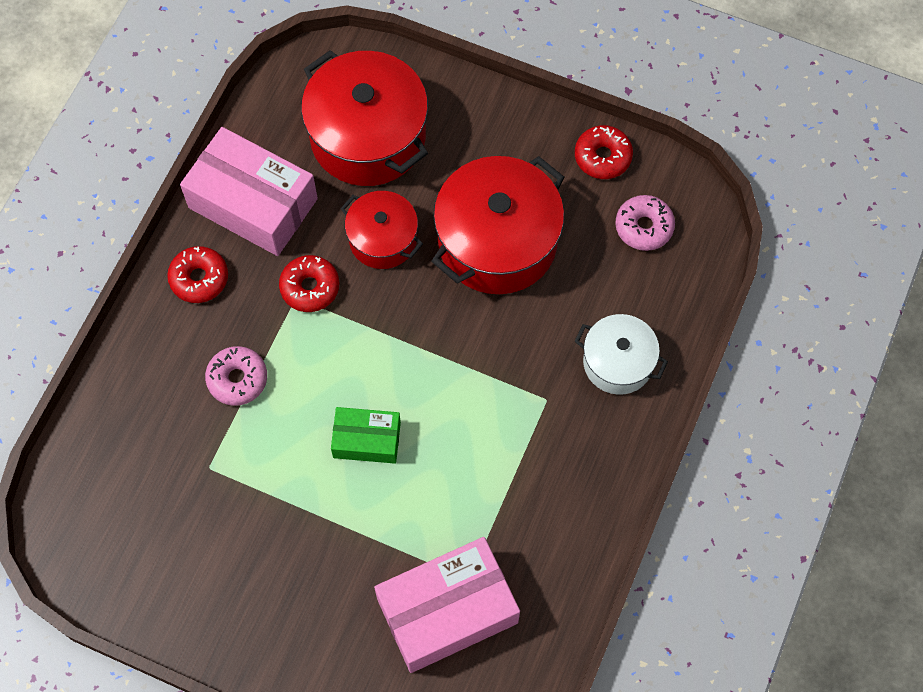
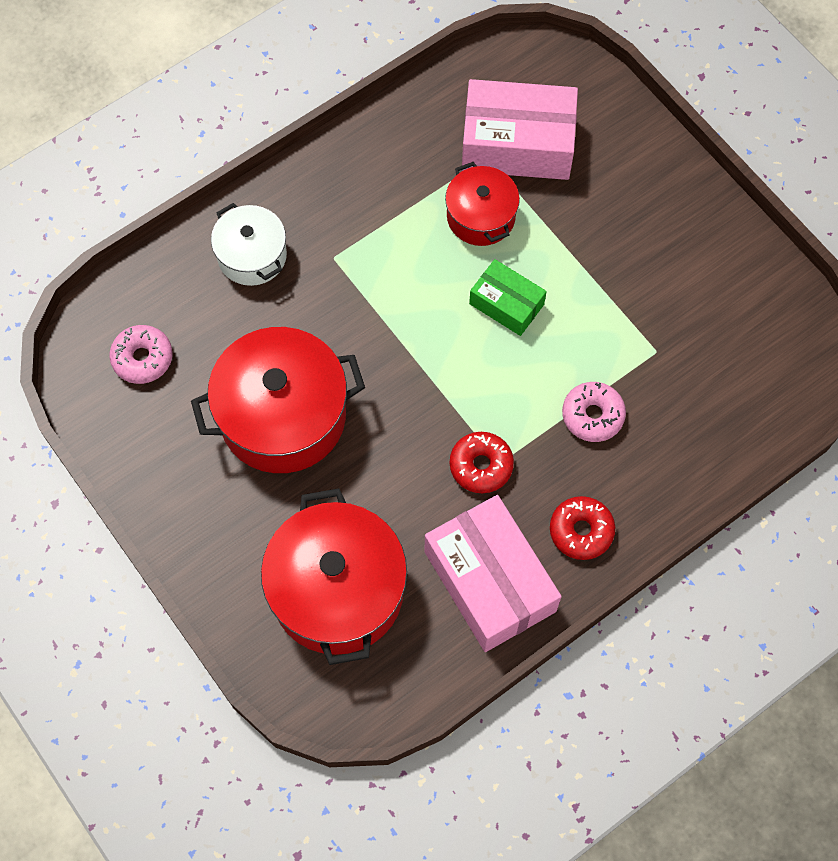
camera: 150 degrees left, 0 degrees up
(383, 239) = (386, 476): red pot -> red pot (481, 217)
(602, 157) = (129, 444): red donut -> none

